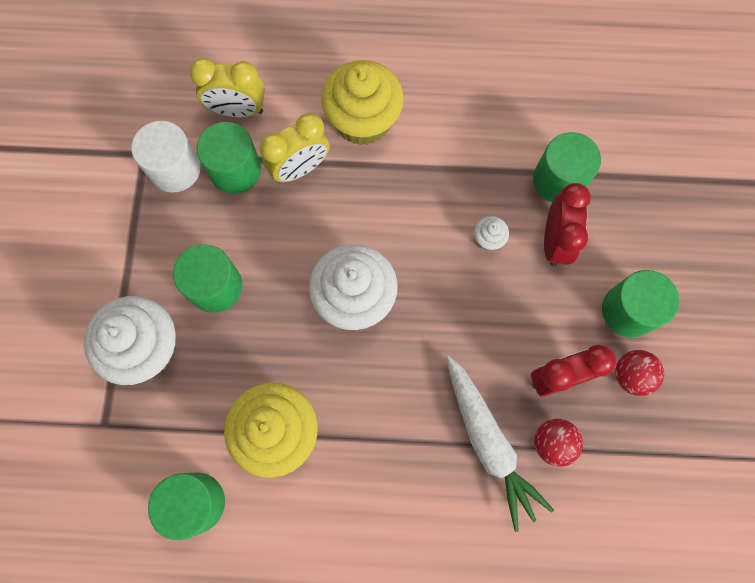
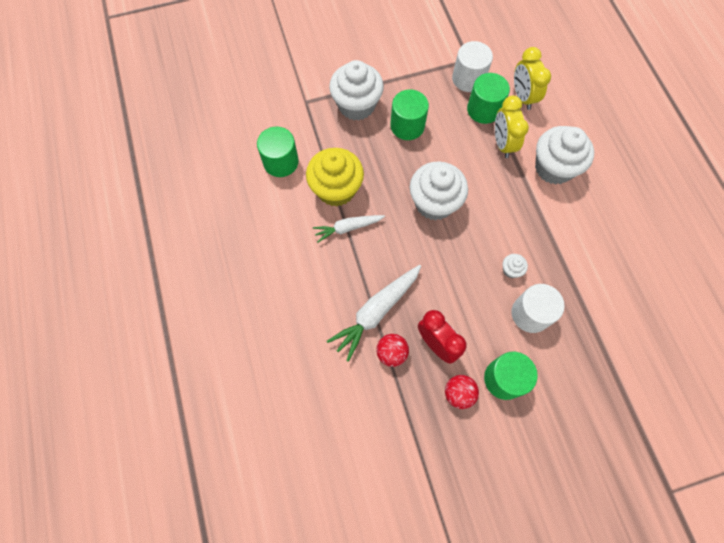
camera: 70 degrees right, 5 degrees down
(300, 168) = (502, 143): yellow clock -> yellow clock turned 45 degrees clockwise
(347, 437) = (347, 228): none -> white carrot
(363, 121) = (553, 168): yellow cupcake -> white cupcake
(554, 241) = (530, 314): red clock -> white cylinder
(558, 180) = (576, 303): green cylinder -> none

